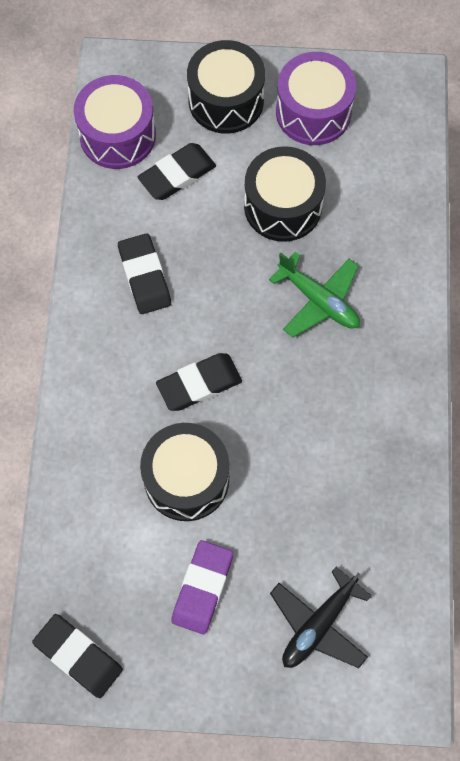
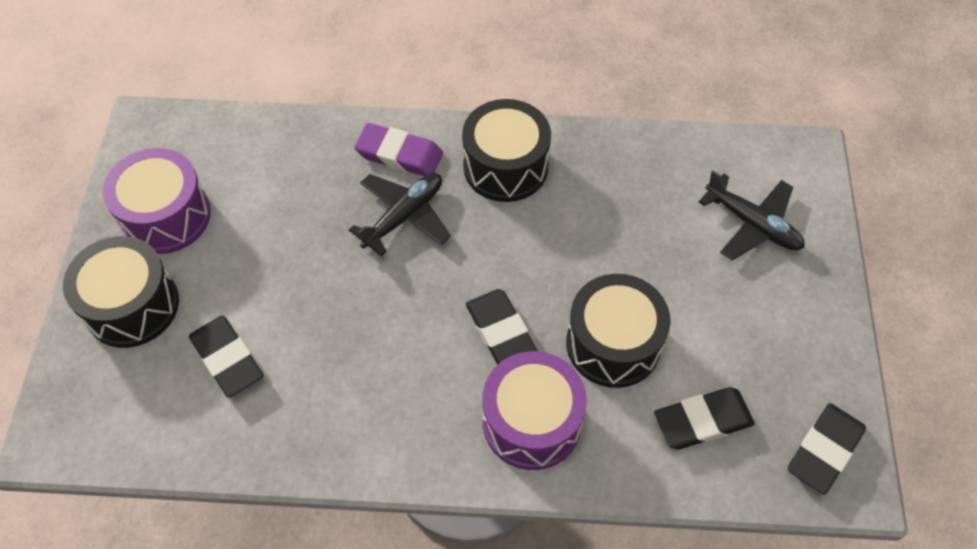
camera: 90 degrees left, 10 degrees down
(117, 135) = (158, 430): purple drum -> purple drum (531, 422)
(144, 276) = (363, 393): black eraser -> black eraser (703, 421)
(202, 588) = (731, 327): purple eraser -> purple eraser (399, 154)
(283, 206) = (285, 248): black drum -> black drum (505, 166)
(319, 300) = (403, 216): green plane -> black plane

